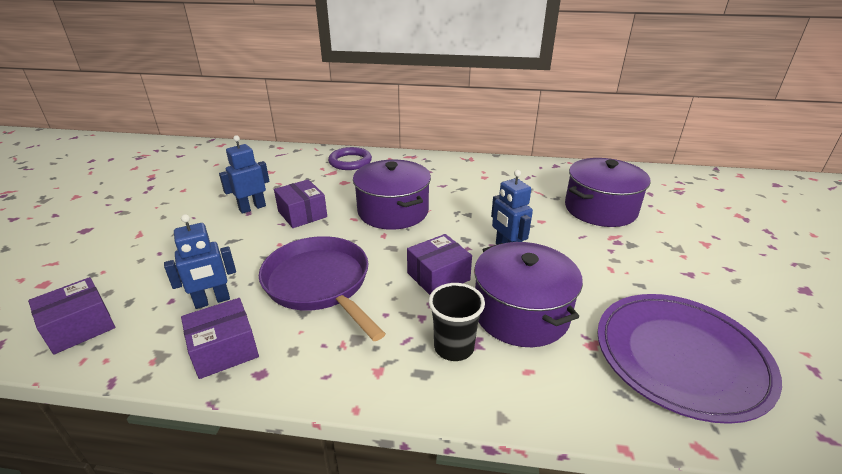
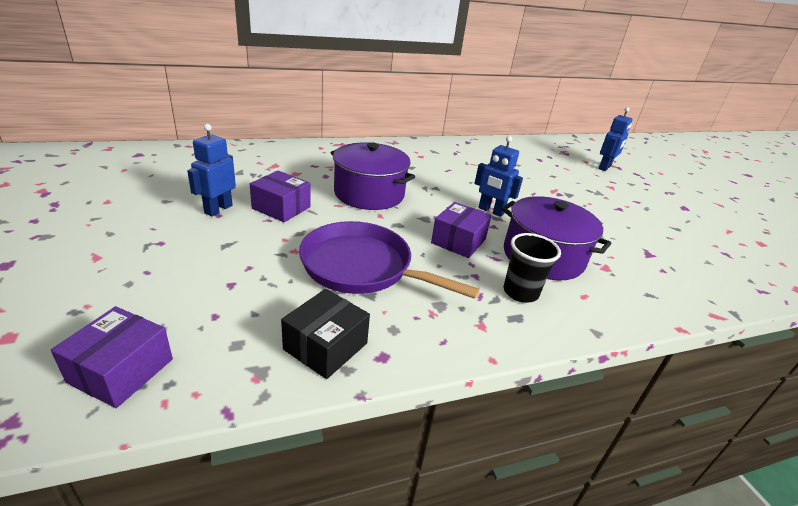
camera: 30 degrees left, 0 degrees up
(212, 301) = (265, 306): blue robot -> blue robot (604, 167)
(224, 350) = (325, 346): purple box -> black box
(350, 162) = (283, 154): purple ring -> none
(600, 209) = (528, 172): purple pot -> none
(680, 357) = (660, 263): purple plate -> none

